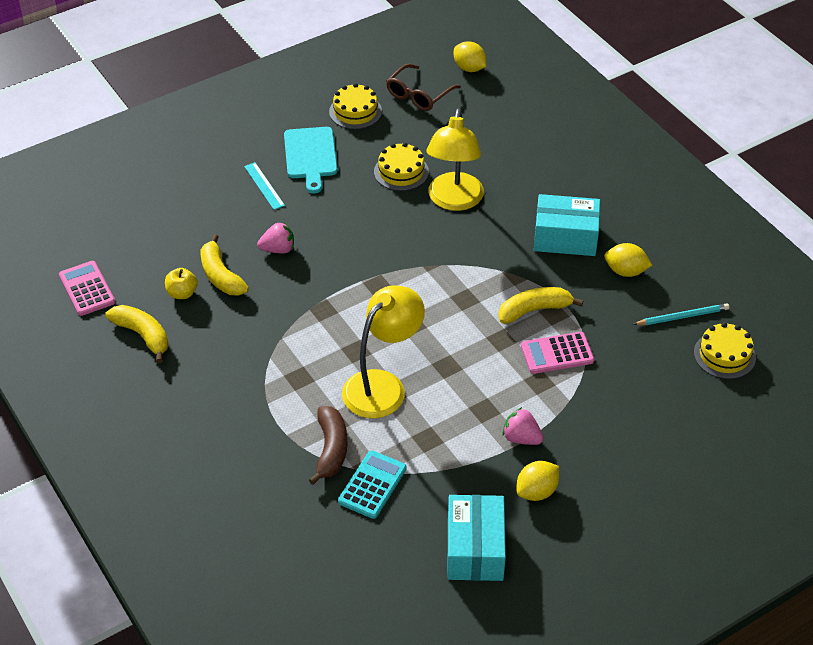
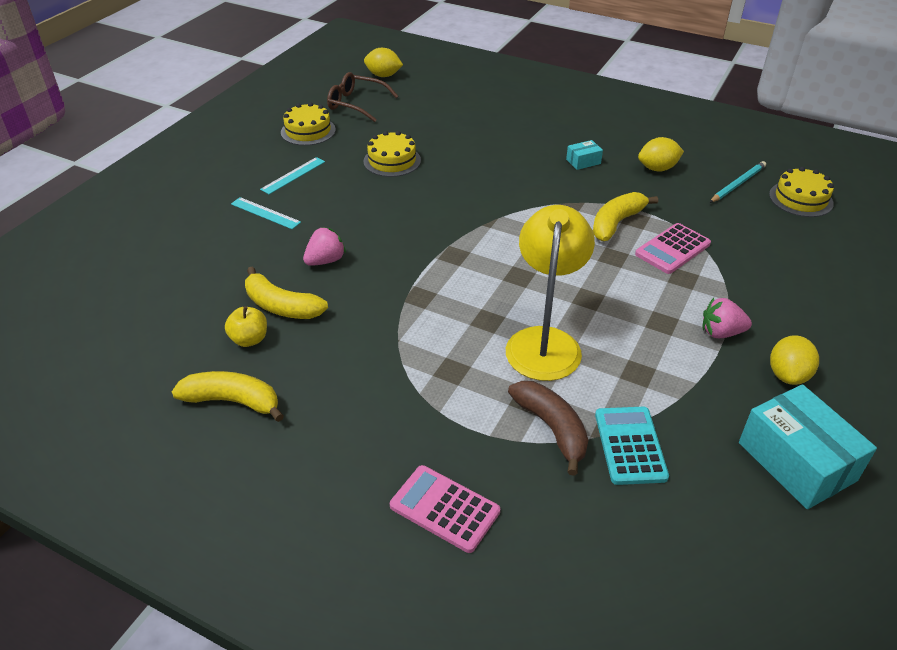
camera: 30 degrees left, 5 degrees down
(87, 289) = (125, 379): pink calculator -> pink calculator (444, 508)
(310, 156) = (293, 175): turquoise cutting board -> turquoise ruler
(419, 95) = (356, 104): brown glasses -> brown glasses turned 105 degrees clockwise
(454, 201) = (461, 166): yellow lamp -> none
(565, 237) = (583, 161): turquoise box -> turquoise box, size x0.46

